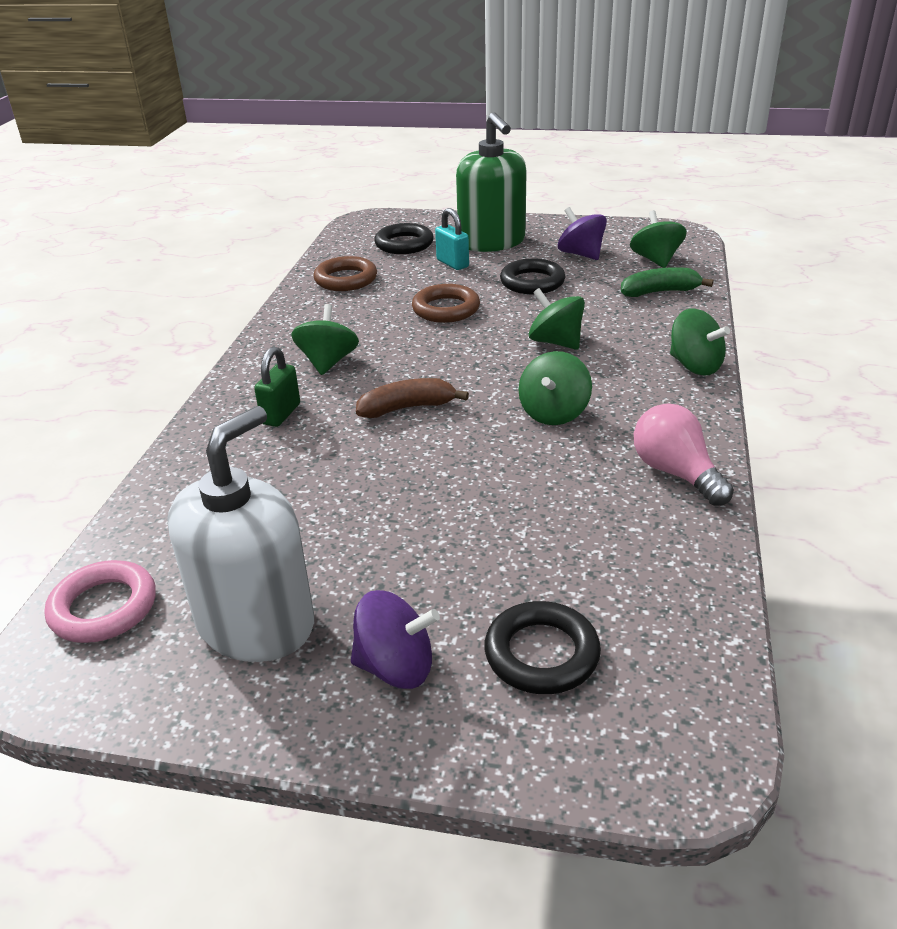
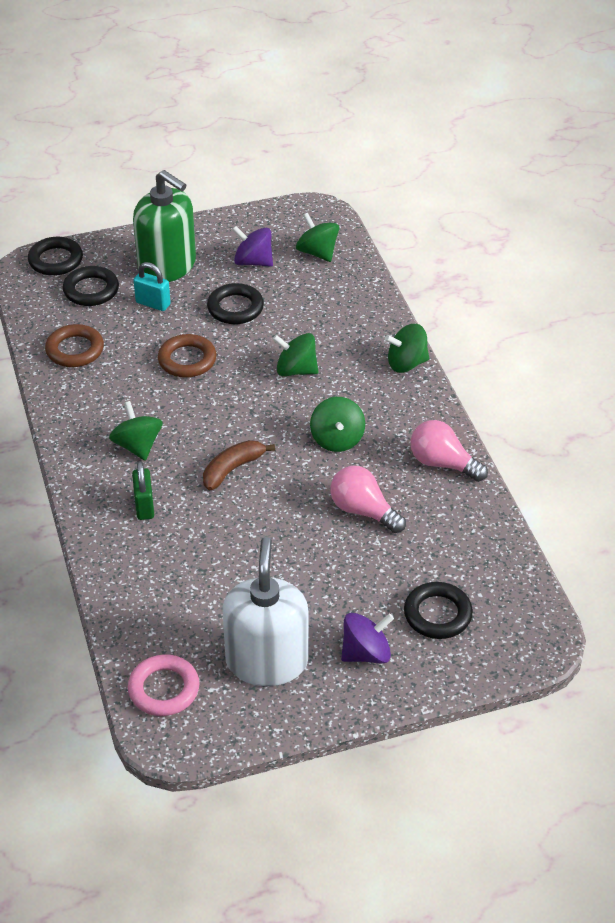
camera: 30 degrees left, 10 degrees up
(393, 220) = (56, 260): none -> black ring
(529, 493) = (363, 511): none -> pink light bulb
(660, 292) = (341, 291): green banana -> none
(694, 366) = (406, 363): green spinning top -> green spinning top turned 150 degrees clockwise

